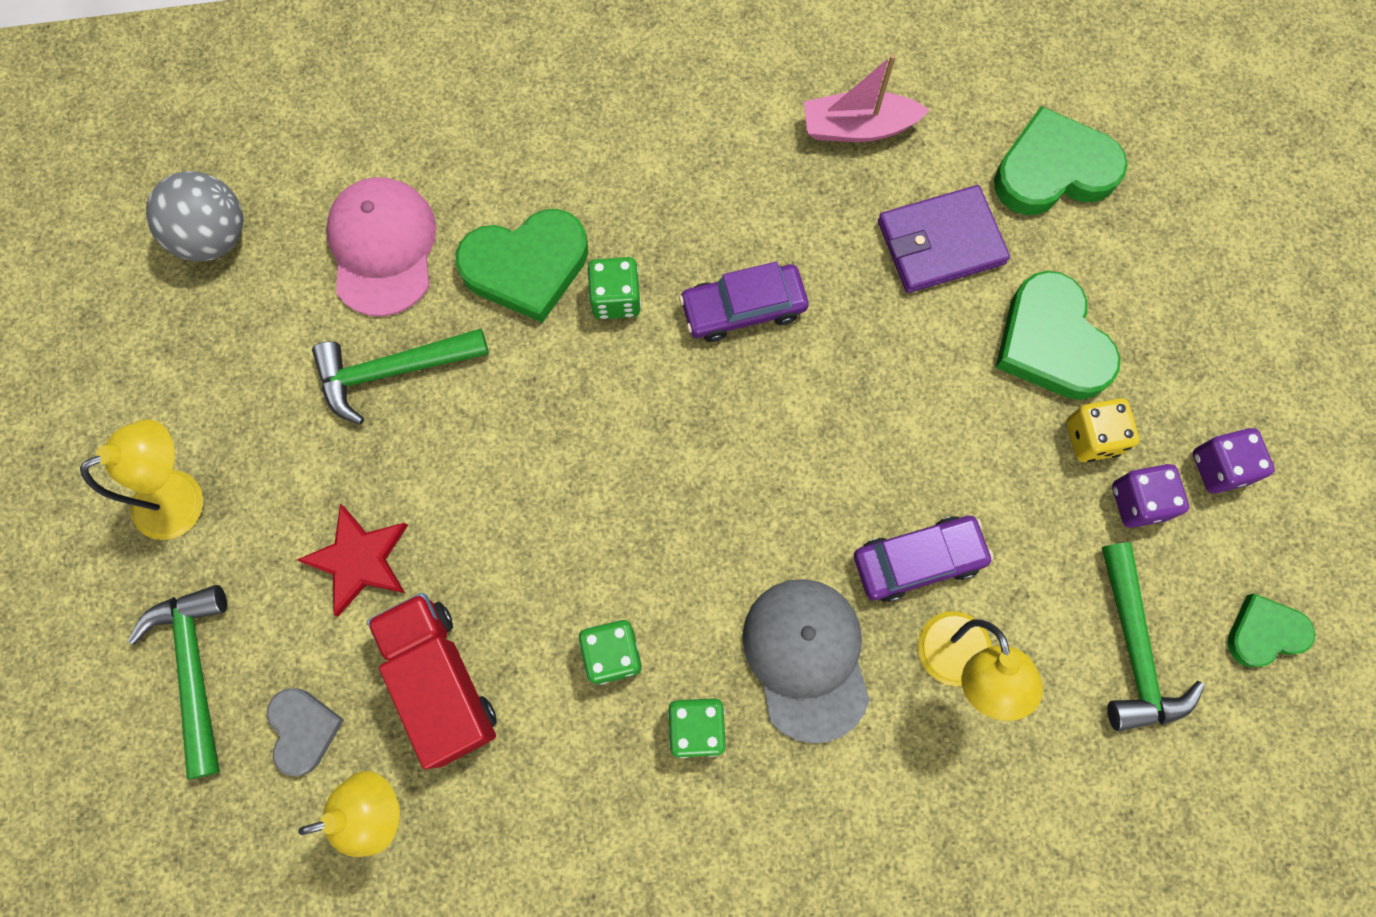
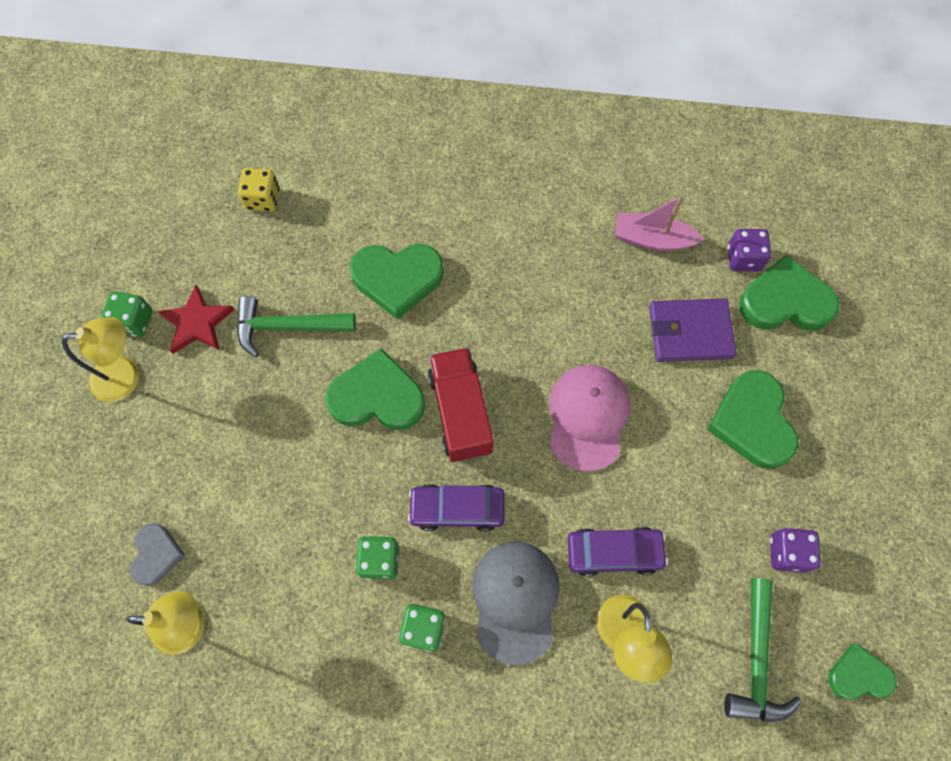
camera: 15 degrees right, 5 degrees down
(195, 670) = (98, 494): green hammer -> none
(214, 237) = (198, 210): grey ball -> none
(359, 560) = (228, 449): red star -> red star (197, 323)
(383, 248) = (305, 243): pink cap -> pink cap (587, 417)
(441, 681) = (257, 547): red truck -> red truck (461, 412)
(545, 435) = (377, 397): none -> green heart
(616, 298) = (452, 315): green dice -> green dice (134, 321)
(743, 308) = (538, 343): purple car -> purple car (457, 509)
(1092, 437) = (764, 497): yellow dice -> yellow dice (263, 199)
(1219, 467) = (854, 544): purple dice -> purple dice (743, 258)

